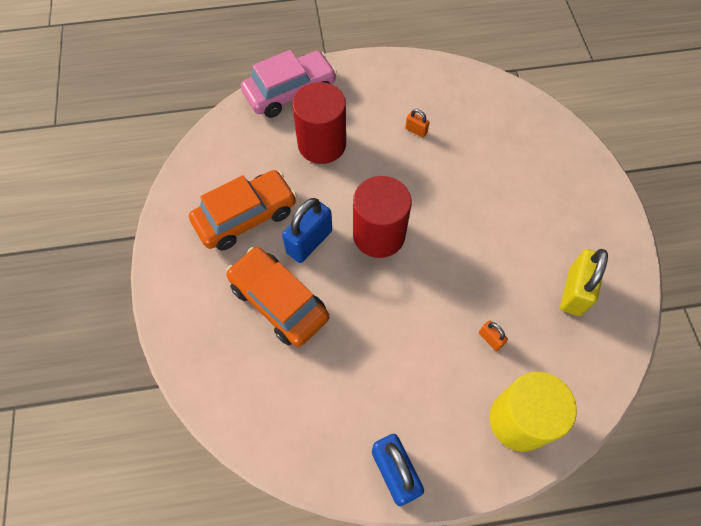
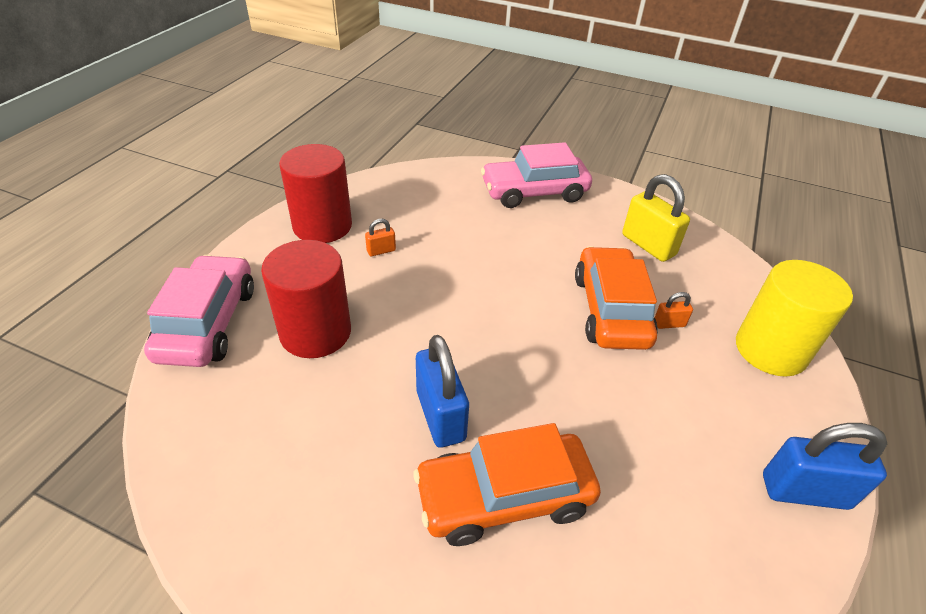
camera: 60 degrees left, 20 degrees down
(246, 216) = (342, 468): orange car -> orange car (611, 310)
(379, 235) = (484, 345): red cylinder -> red cylinder (322, 226)
(570, 182) = (534, 192): none -> pink car

